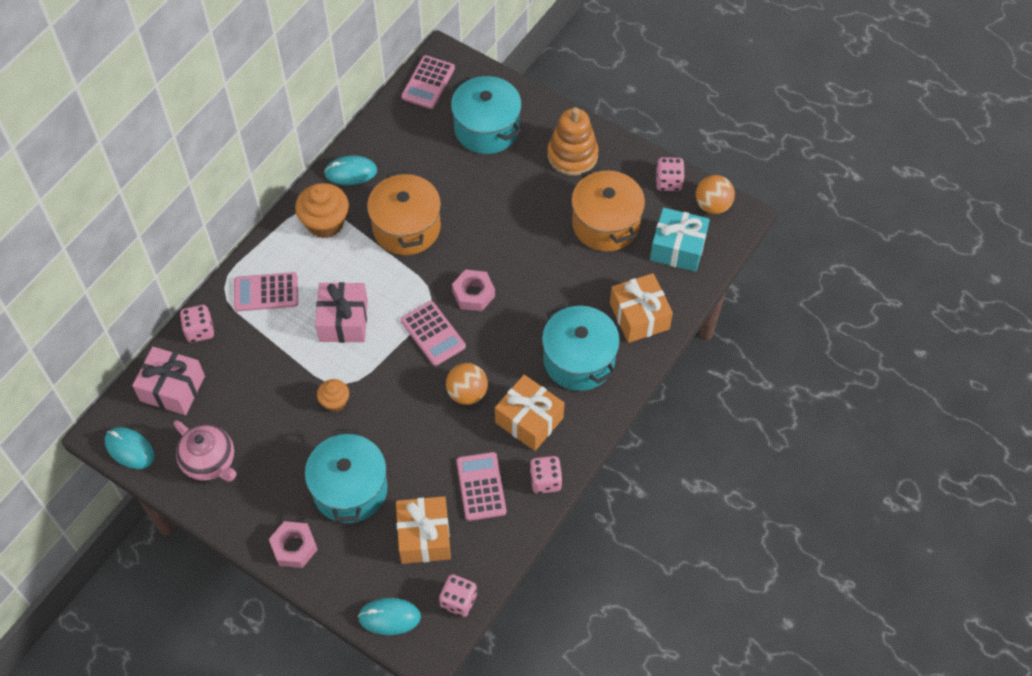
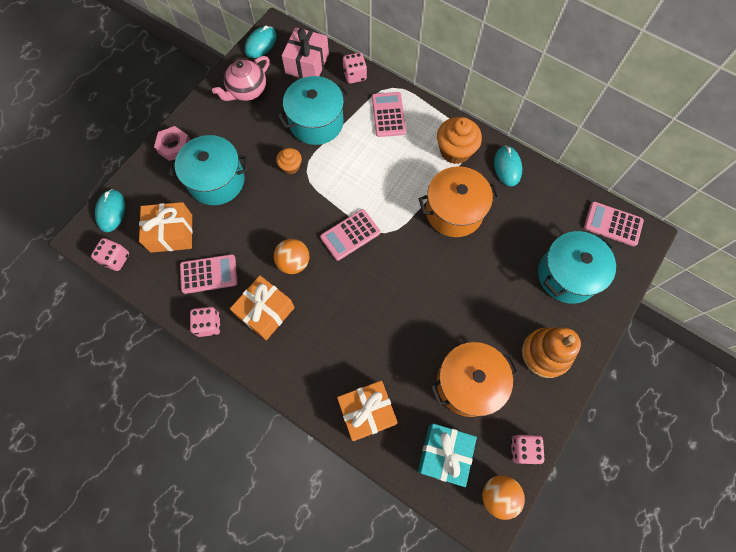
camera: 90 degrees right, 10 degrees up
(343, 321) = (363, 169): pink gift -> none
(473, 294) = (389, 266): pink nut -> none
(579, 360) = (322, 355): turquoise pot -> turquoise pot (316, 122)

